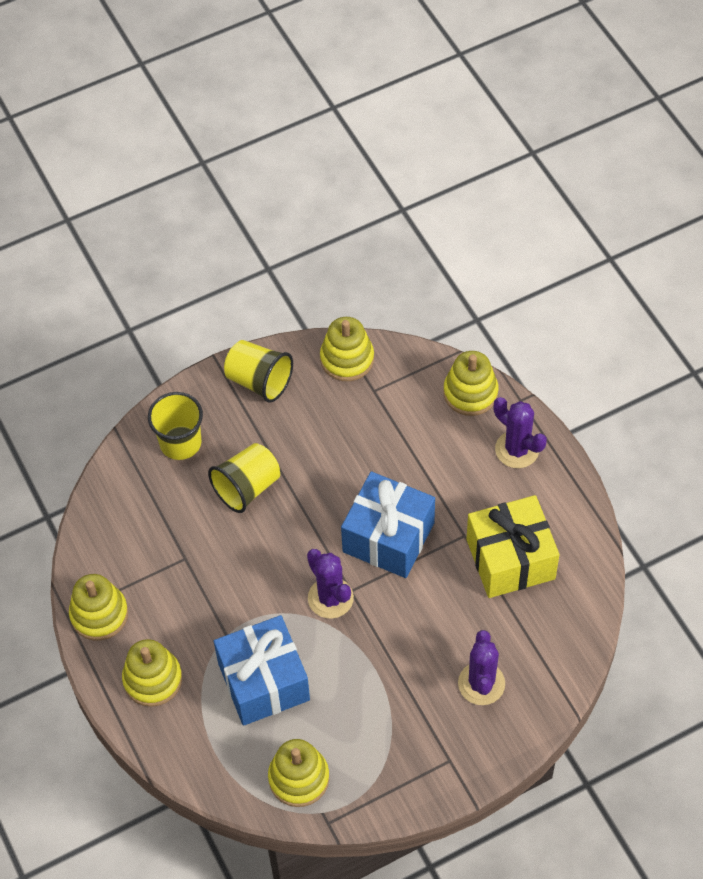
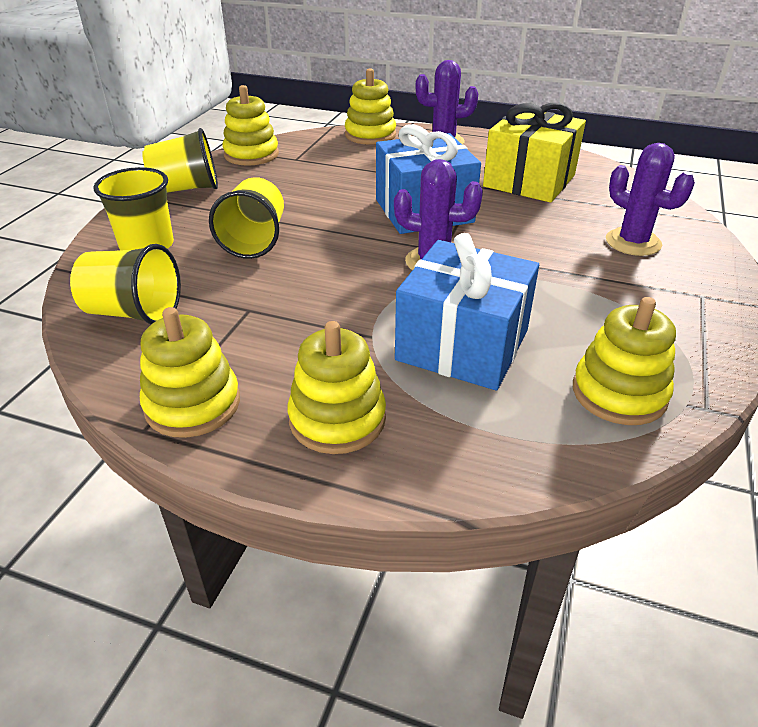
camera: 45 degrees left, 20 degrees down
(125, 512) = (134, 313): none -> yellow cup

